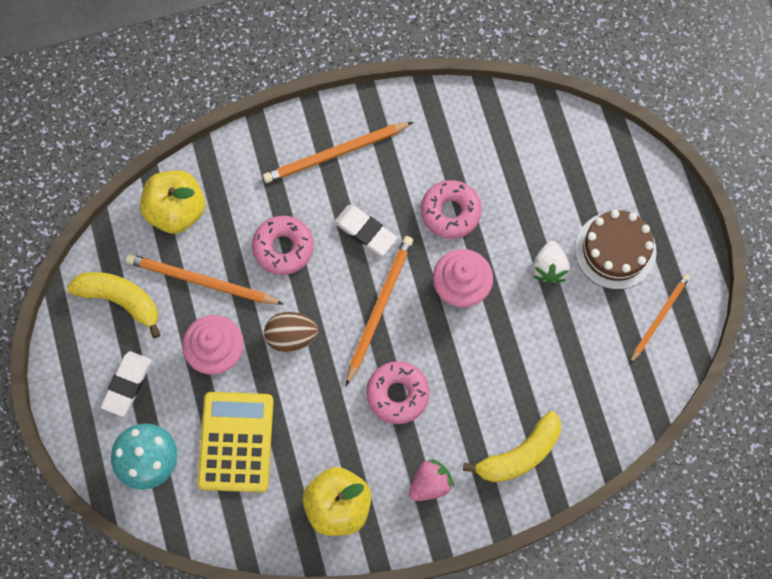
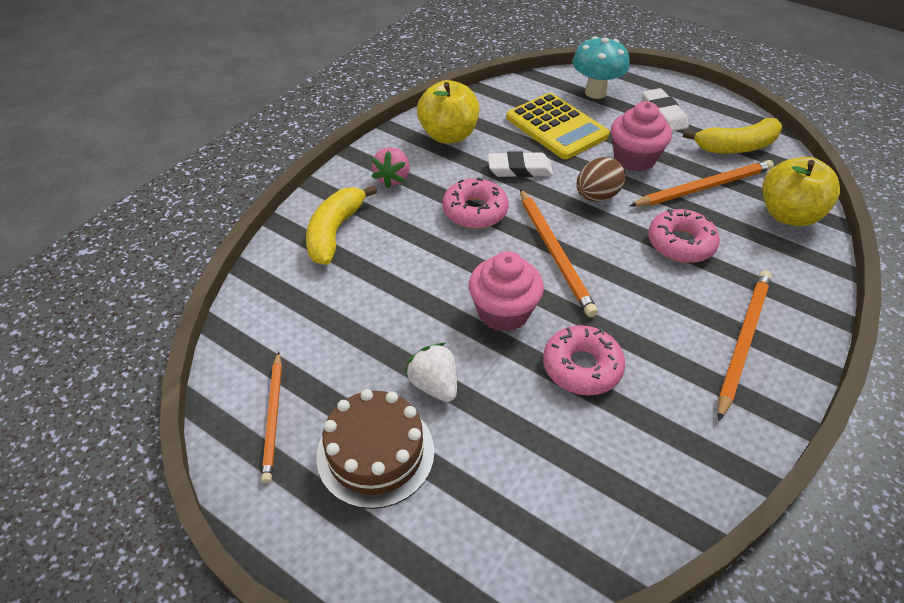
camera: 140 degrees right, 25 degrees down
(365, 232) = (635, 298): white eraser -> white eraser (519, 169)

